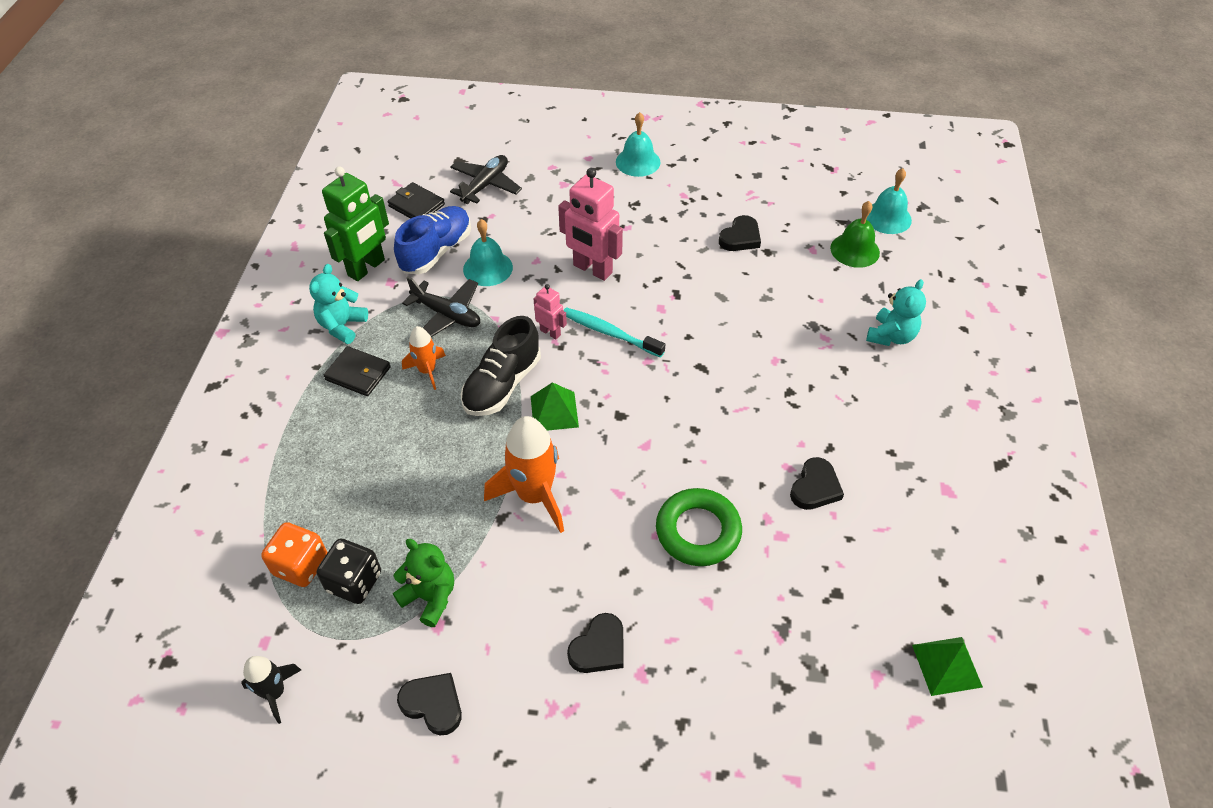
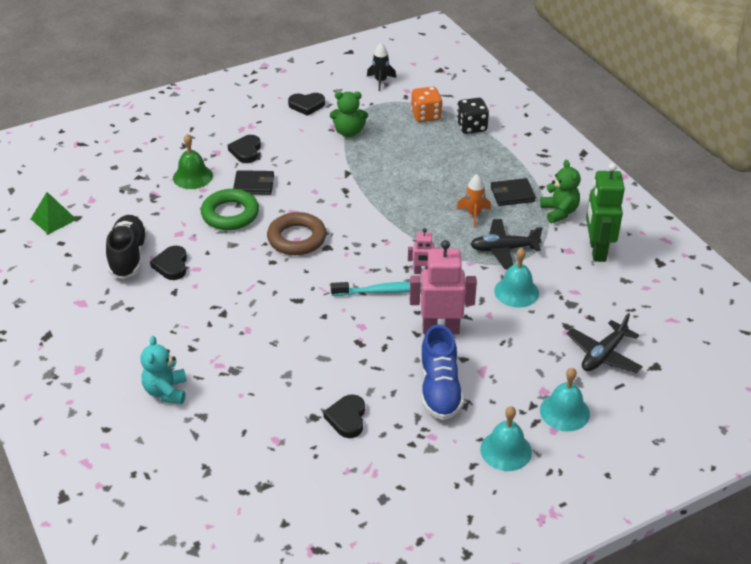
camera: 145 degrees right, 10 degrees down
(342, 326) = (559, 212): turquoise teddy bear -> green teddy bear
(354, 582) = (392, 122): black dice -> black dice (471, 127)
(416, 205) = (630, 310): black wallet -> black wallet (254, 185)
(436, 251) = (567, 285): blue shoe -> blue shoe (439, 389)
(485, 185) = (603, 355): black plane -> black plane turned 45 degrees clockwise
(502, 384) = (419, 229): black shoe -> black shoe (128, 256)
(534, 495) = (339, 189): orange rocket -> none
(554, 411) = (371, 230): green pyramid -> none
(644, 446) = (297, 238): none -> brown ring
(855, 250) = (237, 459): green bell -> green bell (192, 176)
(887, 217) = (224, 514): turquoise bell -> turquoise bell (564, 412)

